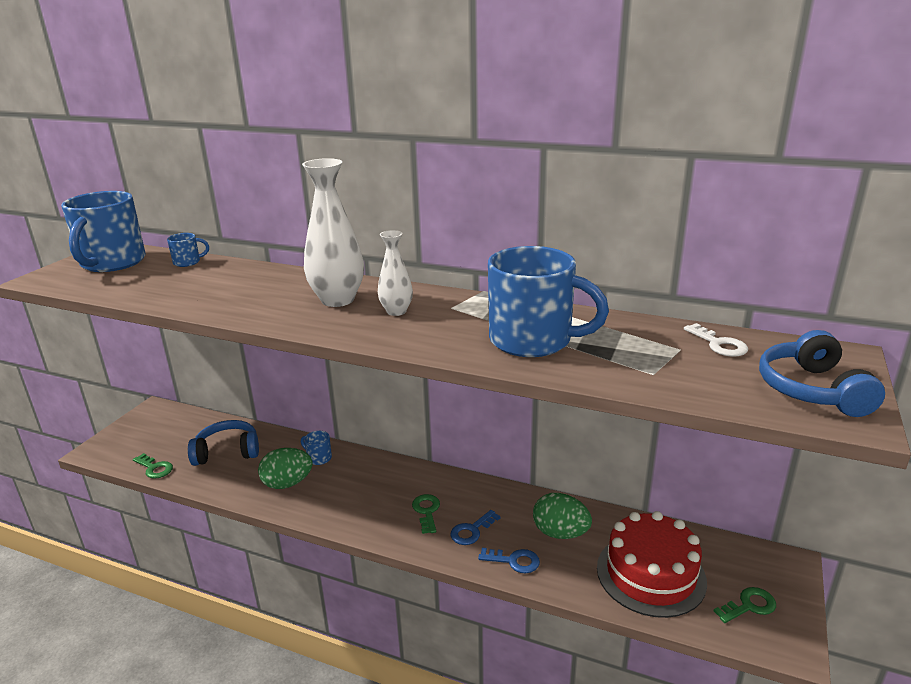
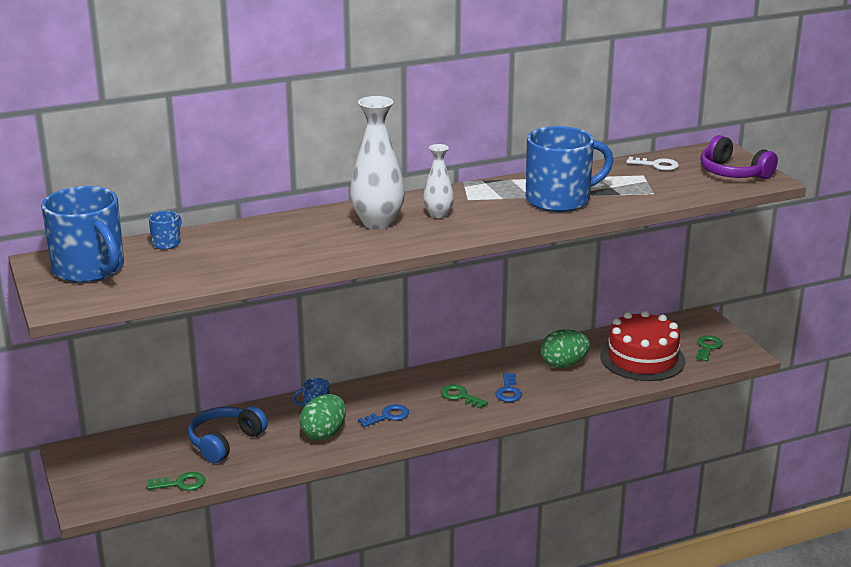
camera: 45 degrees left, 0 degrees up
(514, 561) = (560, 392): blue key -> blue key (388, 416)
(812, 390) = (733, 173): blue headphones -> purple headphones

